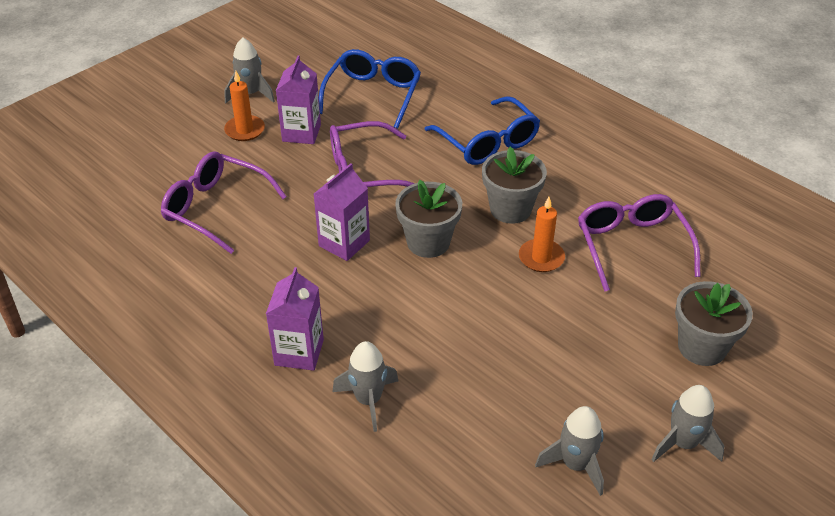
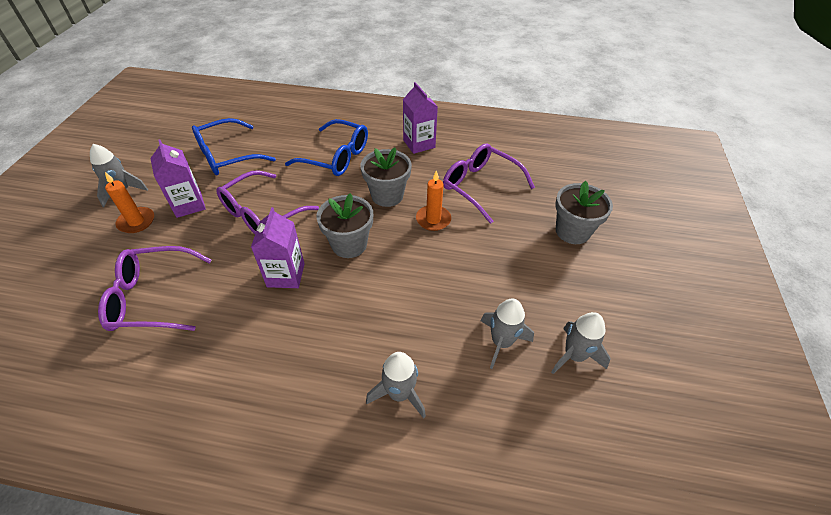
camera: 35 degrees left, 5 degrees up
(299, 352) = (314, 385): purple carton -> purple carton (419, 144)
(373, 95) = (227, 156): blue glasses -> blue glasses turned 105 degrees counterclockwise
(683, 443) = (618, 301): grey rocket -> grey rocket (501, 342)

